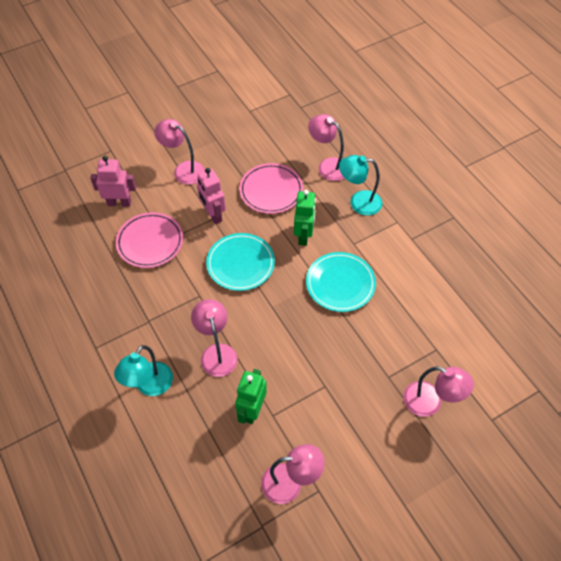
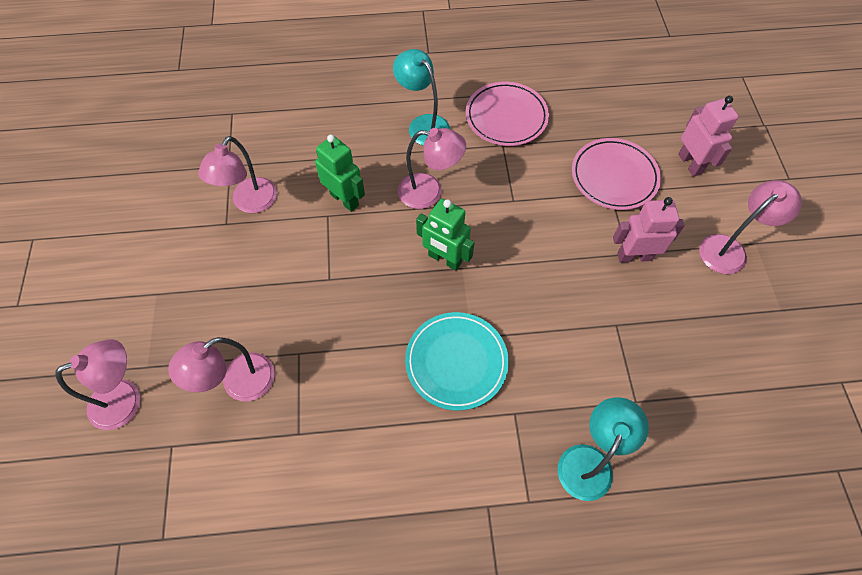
camera: 115 degrees right, 5 degrees up
(119, 203) = (690, 164): pink robot -> pink robot turned 45 degrees counterclockwise
(240, 264) = (540, 258): turquoise plate -> none
(271, 191) = (655, 344): pink plate -> pink plate (506, 117)
(304, 236) = (555, 352): green robot -> green robot (444, 259)
(328, 166) = (682, 450): pink lamp -> pink lamp (126, 399)

